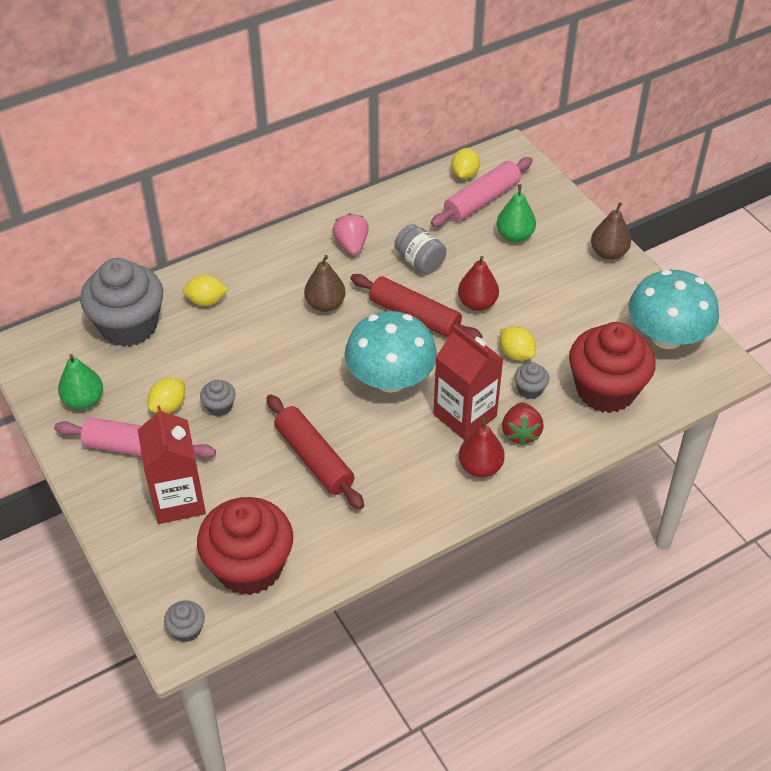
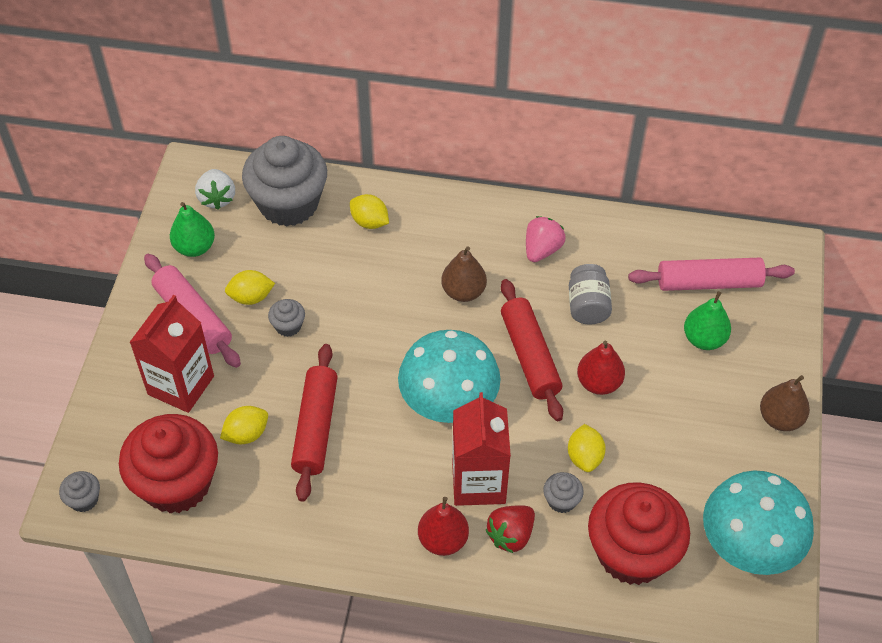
camera: 40 degrees right, 5 degrees up
(65, 356) = (217, 198): none -> white strawberry
(464, 174) = (719, 245): yellow lemon -> yellow lemon (246, 434)

